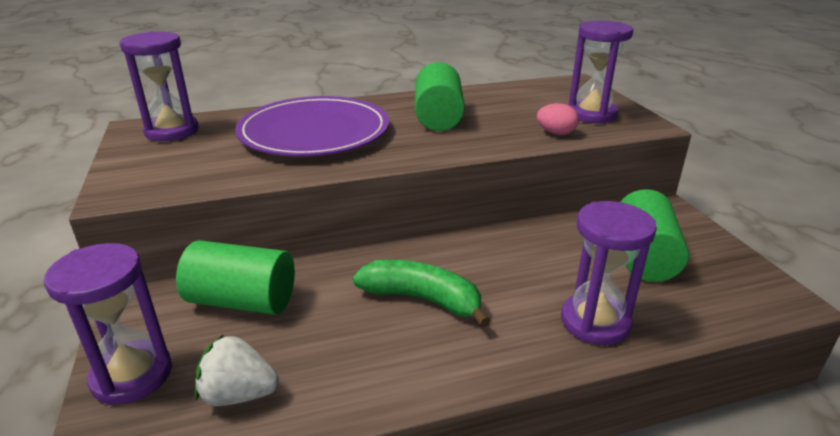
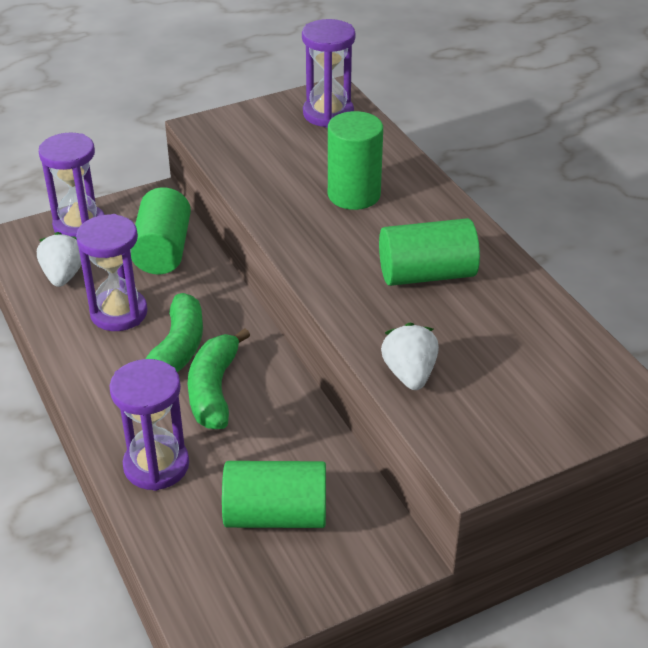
camera: 80 degrees right, 10 degrees up
(314, 132) = (354, 195): purple plate -> green cylinder
(488, 279) = (214, 390): none -> green banana
(556, 133) = (409, 374): pink egg -> white strawberry
(591, 114) = (491, 410): purple hourglass -> purple hourglass (119, 313)

